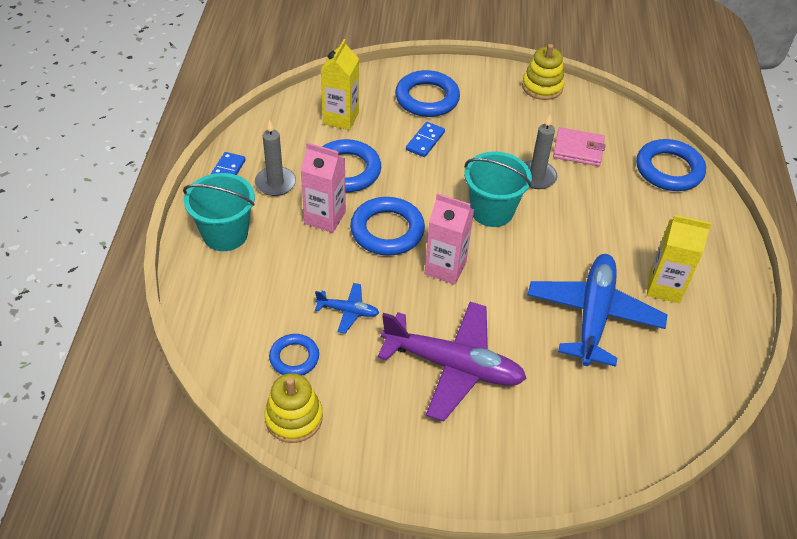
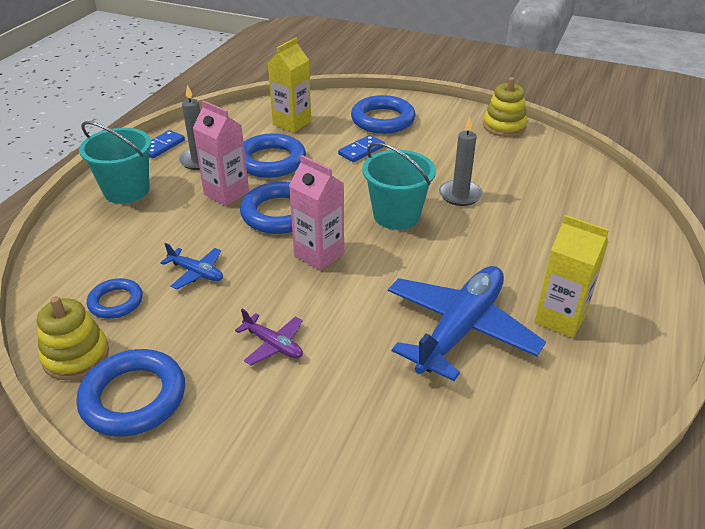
camera: 20 degrees right, 10 degrees down
(453, 366) = (273, 345): purple plane -> purple plane, size x0.46
(578, 149) = (517, 180): pink wallet -> none
(669, 169) = (613, 212): blue ring -> blue ring (133, 397)

